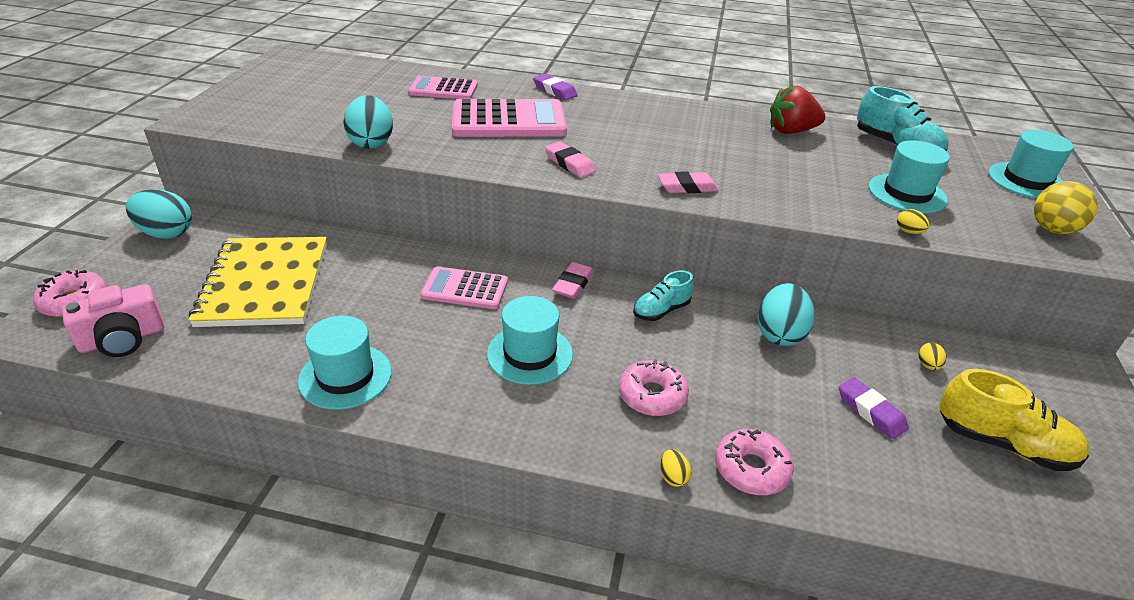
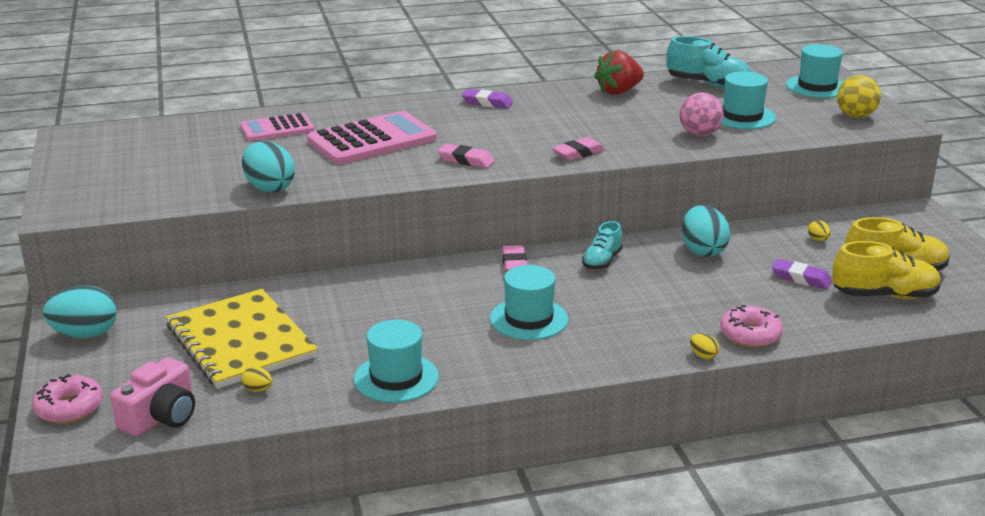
camera: 25 degrees left, 10 degrees down
(465, 289) = (427, 293): pink calculator -> none
(555, 91) = (384, 105): purple eraser -> purple eraser (487, 103)
(652, 395) = (645, 315): pink donut -> none
(839, 201) = (699, 134): none -> pink ball
(908, 231) = (763, 142): yellow egg -> yellow egg (258, 389)
(964, 477) = (884, 295): none -> yellow shoe

